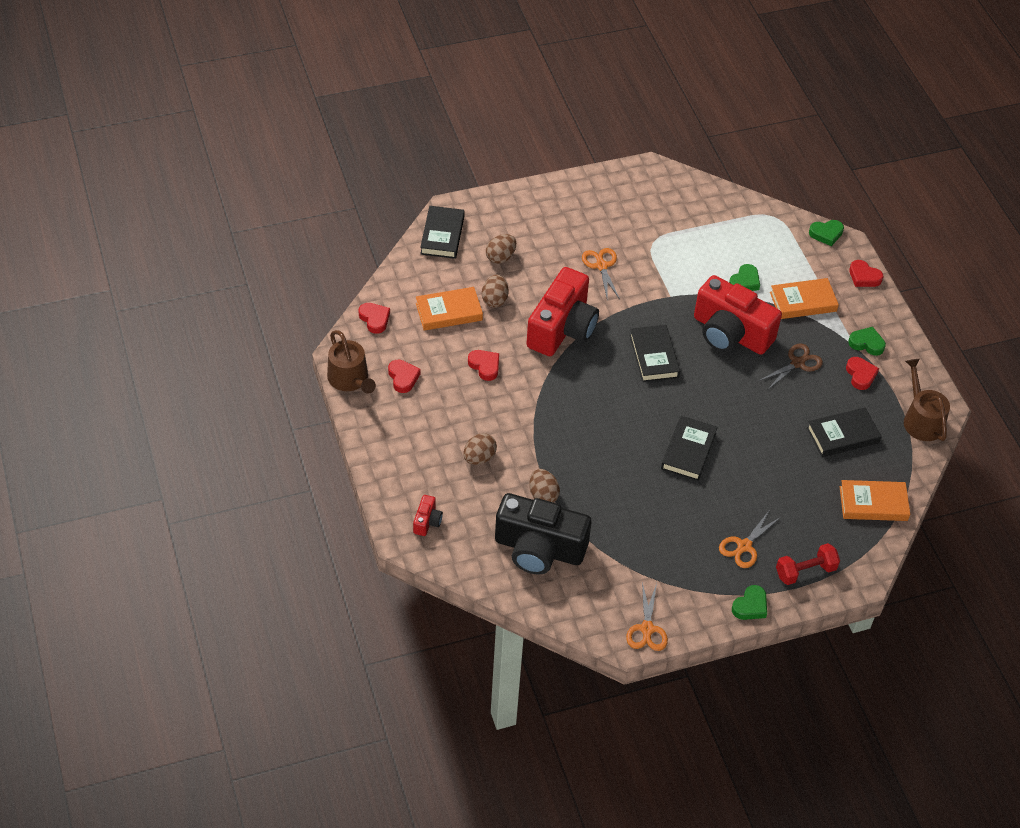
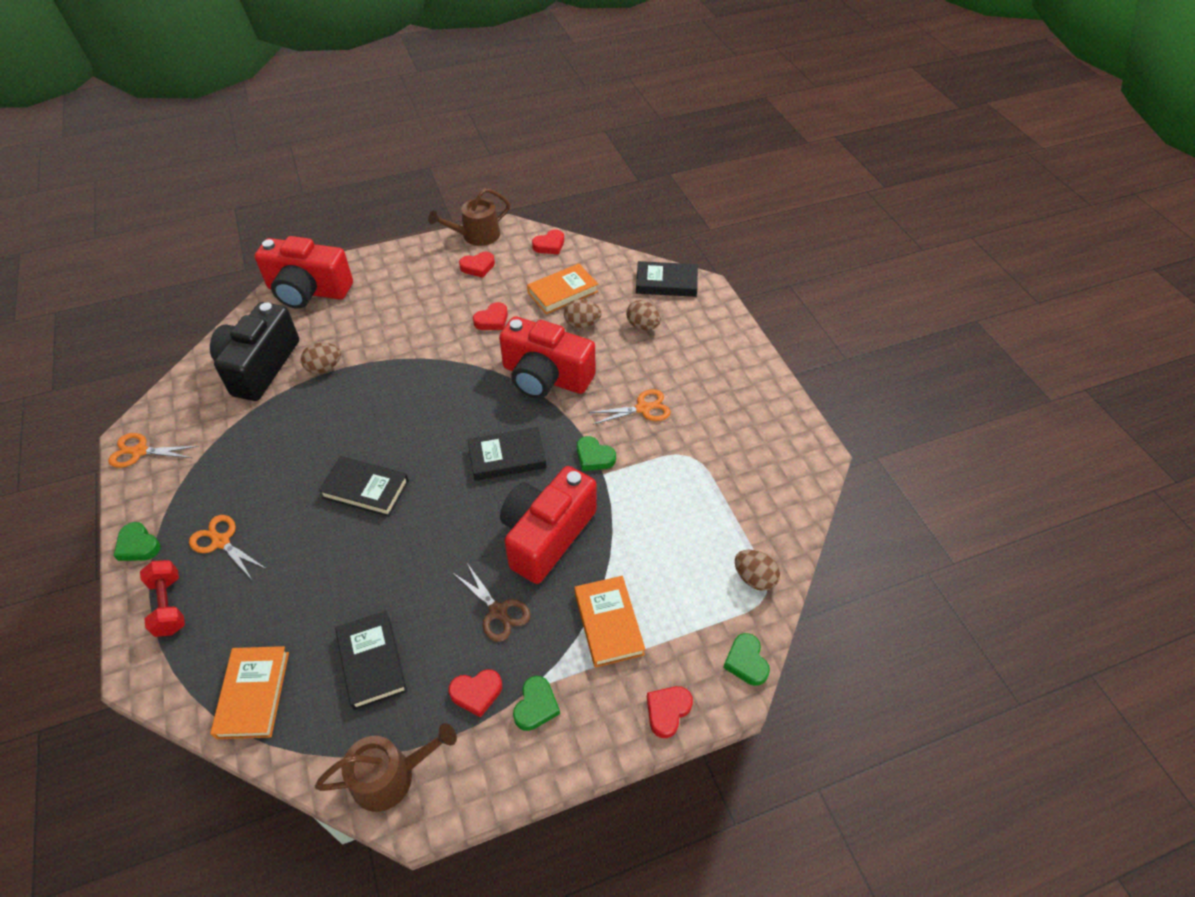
camera: 90 degrees right, 0 degrees up
(427, 521) = (308, 291): red camera -> red camera, size x2.44
(449, 312) = (563, 292): orange book -> orange book turned 75 degrees clockwise
(479, 458) = (377, 321): brown egg -> brown egg (754, 578)
(745, 281) = (637, 553): green heart -> green heart (594, 457)

